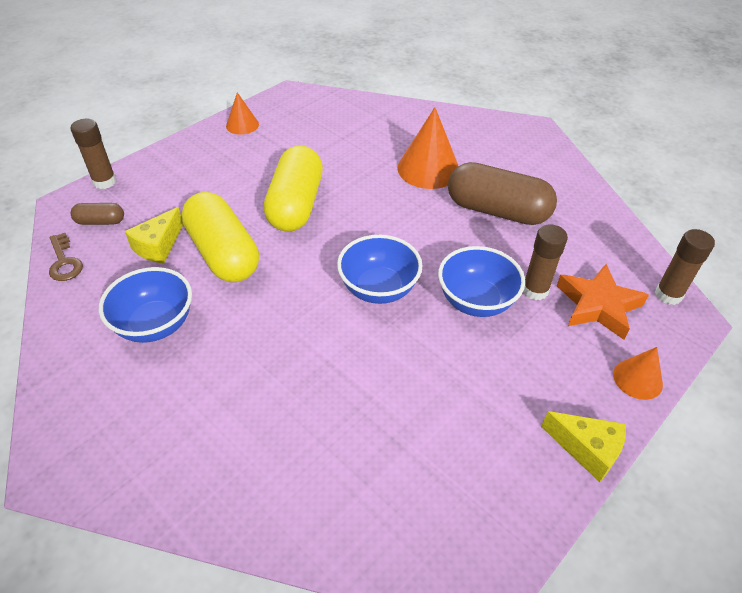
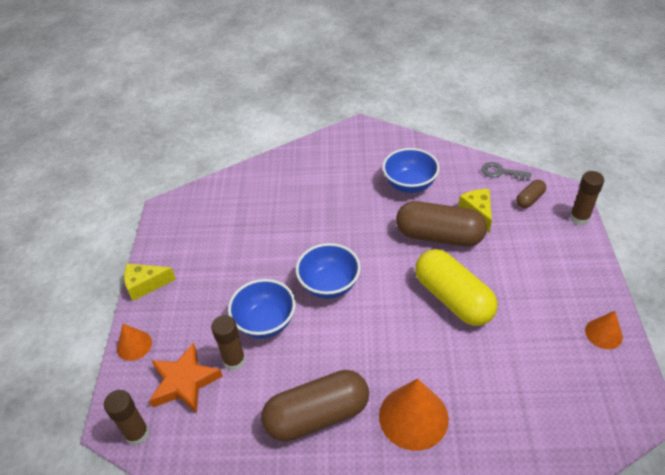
camera: 140 degrees right, 0 degrees up
(64, 262) = (501, 172): brown key -> grey key
(223, 253) = (439, 236): yellow capsule -> brown capsule

